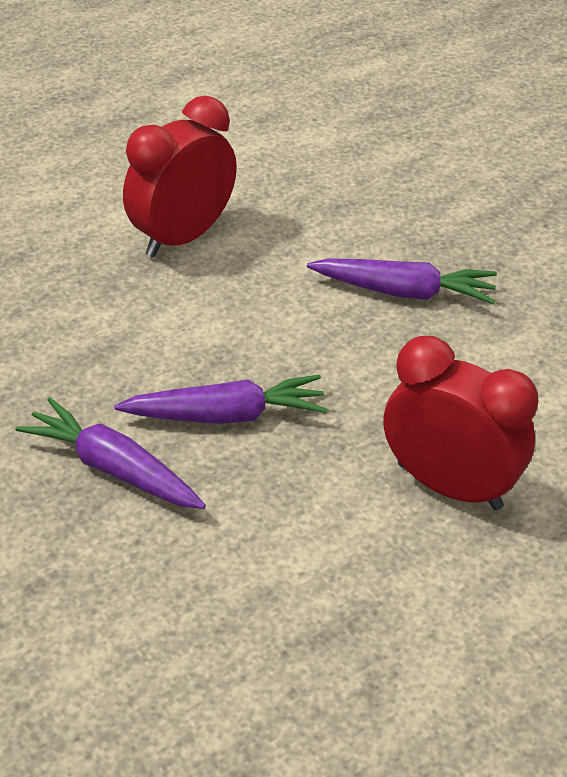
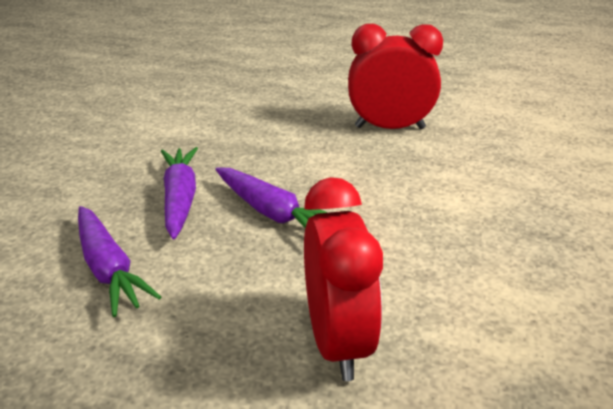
camera: 50 degrees right, 10 degrees down
(404, 292) = (486, 221): purple carrot -> purple carrot (109, 269)

